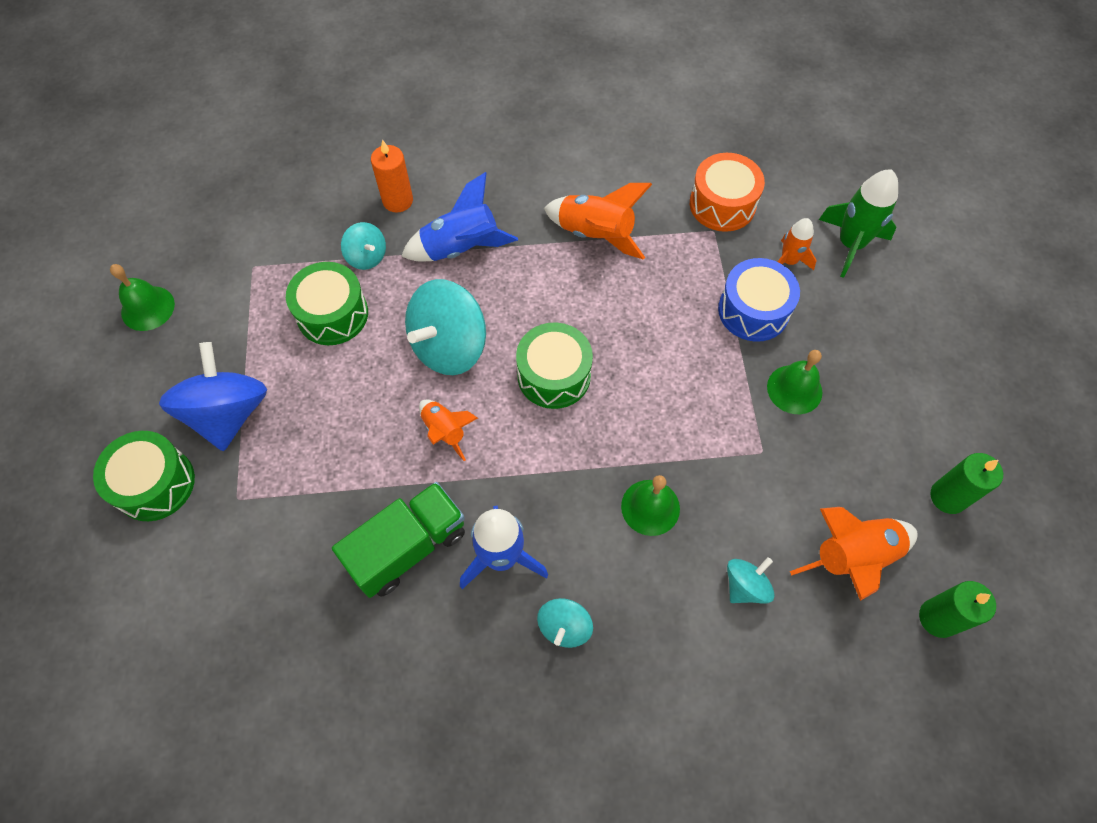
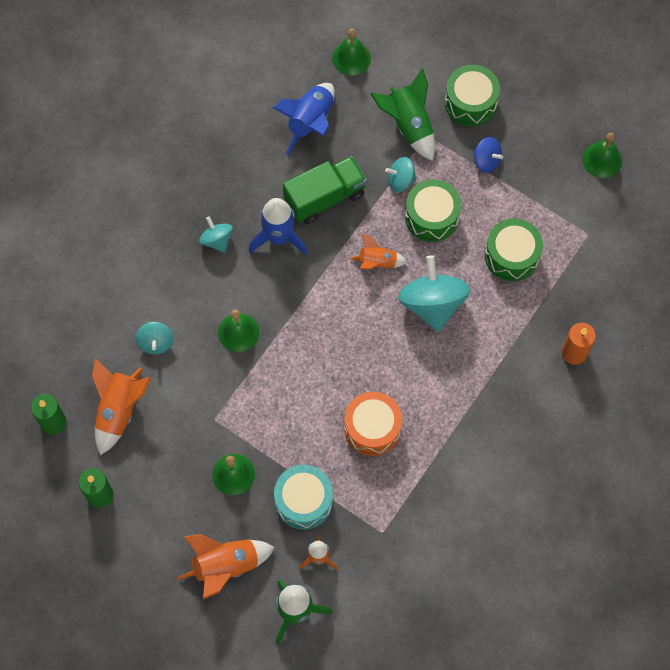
camera: 130 degrees right, 5 degrees up
(176, 675) = (351, 58): none -> green bell
(228, 413) = (486, 161): blue spinning top -> blue spinning top, size x0.52
(236, 529) = (408, 125): none -> green rocket
(367, 257) = (541, 303): turquoise spinning top -> turquoise spinning top (400, 180)
(408, 547) = (325, 198): green truck -> green truck turned 120 degrees counterclockwise
(461, 248) = (501, 363): blue rocket -> blue rocket (310, 122)
(554, 375) = (362, 347): green drum -> green drum (432, 217)
(596, 234) = (443, 454): orange rocket -> orange rocket (226, 566)
(722, 204) = (398, 558): orange drum -> orange drum (372, 428)
(753, 310) = (303, 501): blue drum -> turquoise drum

